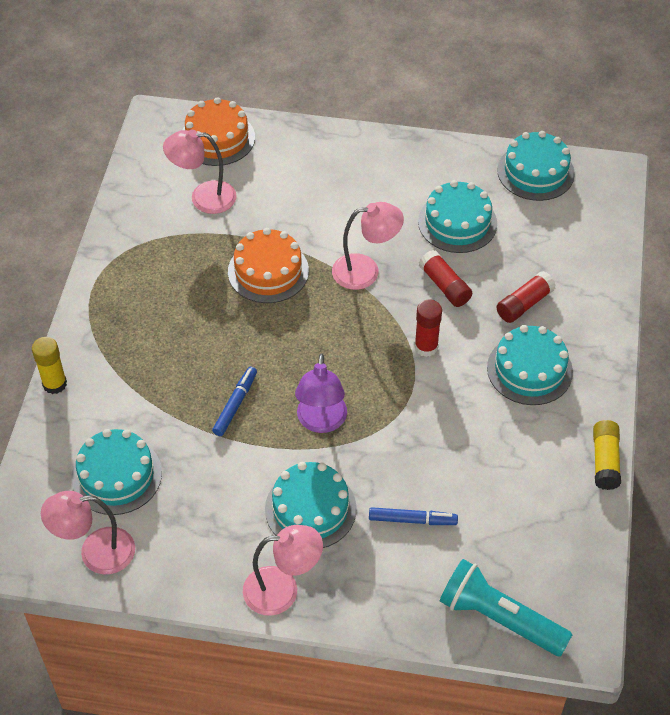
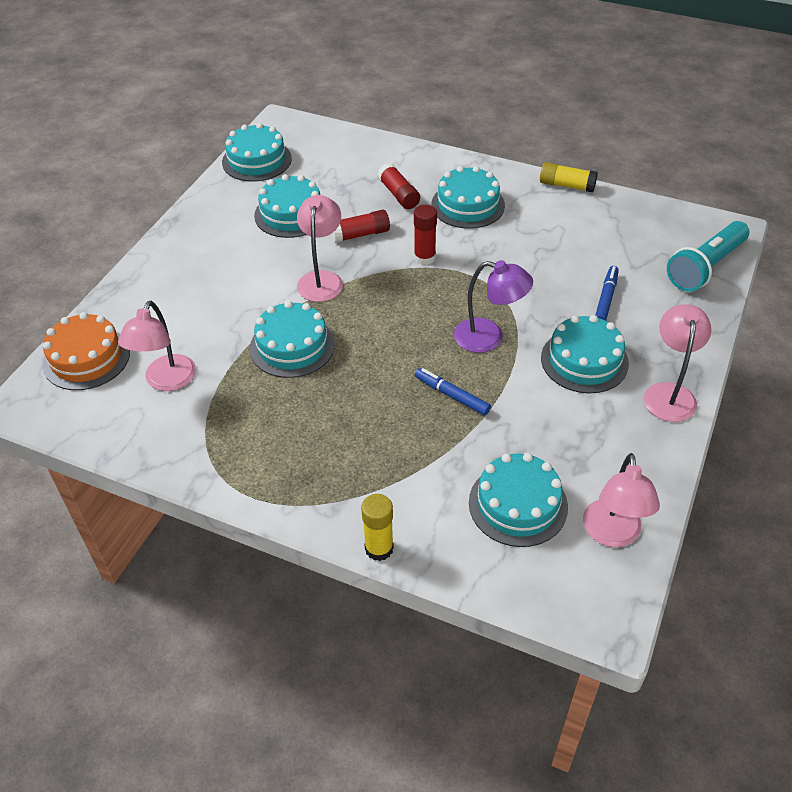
camera: 75 degrees left, 5 degrees down
(268, 271) = (292, 346): orange cake -> turquoise cake

